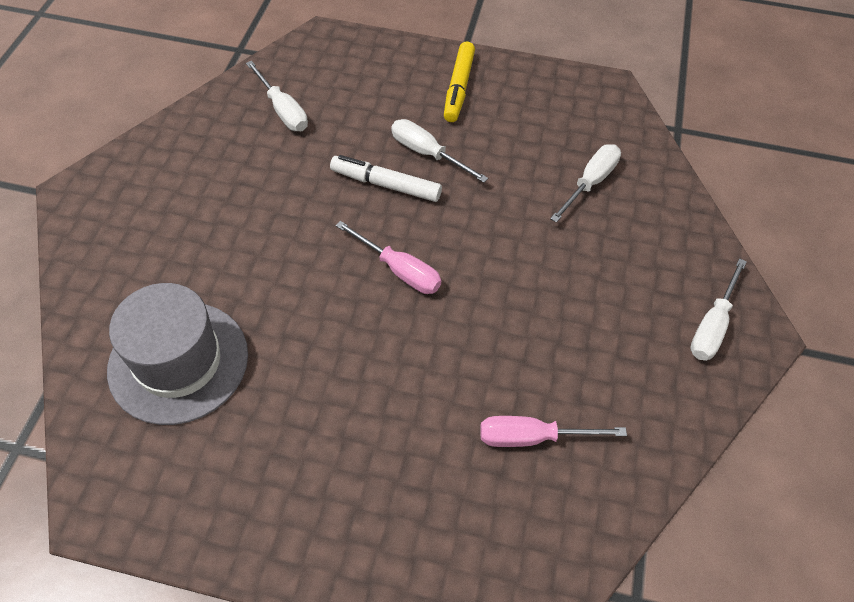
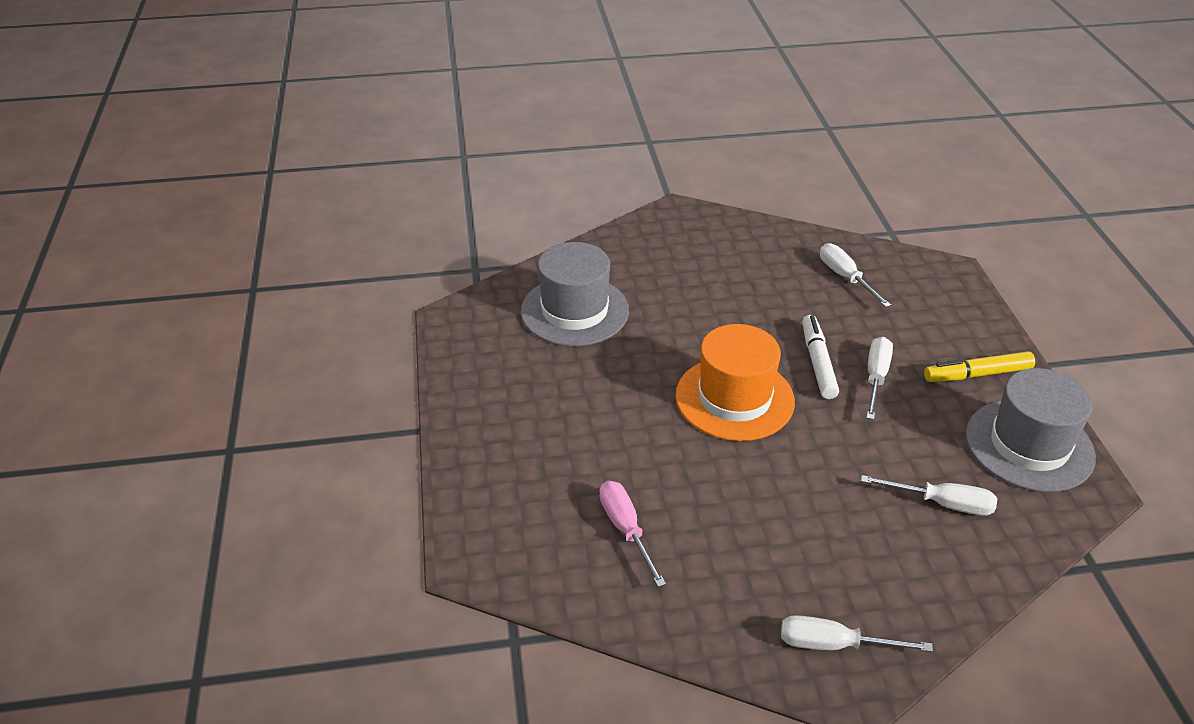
camera: 70 degrees right, 15 degrees down
(283, 110) = (845, 277): white screwdriver -> white screwdriver turned 120 degrees clockwise
(399, 270) = (734, 398): pink screwdriver -> orange hat
(551, 99) = (1029, 445): none -> grey hat

